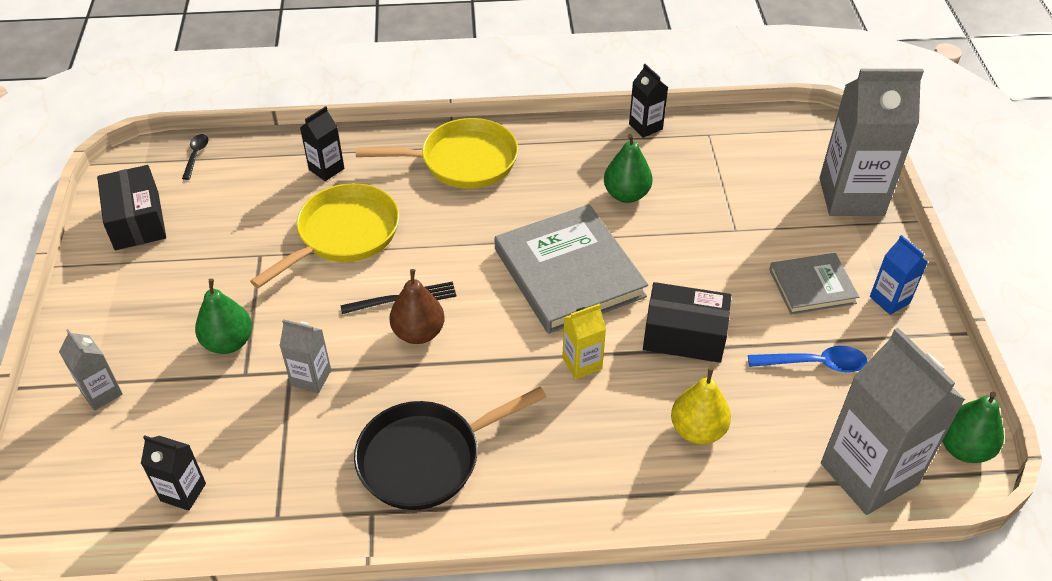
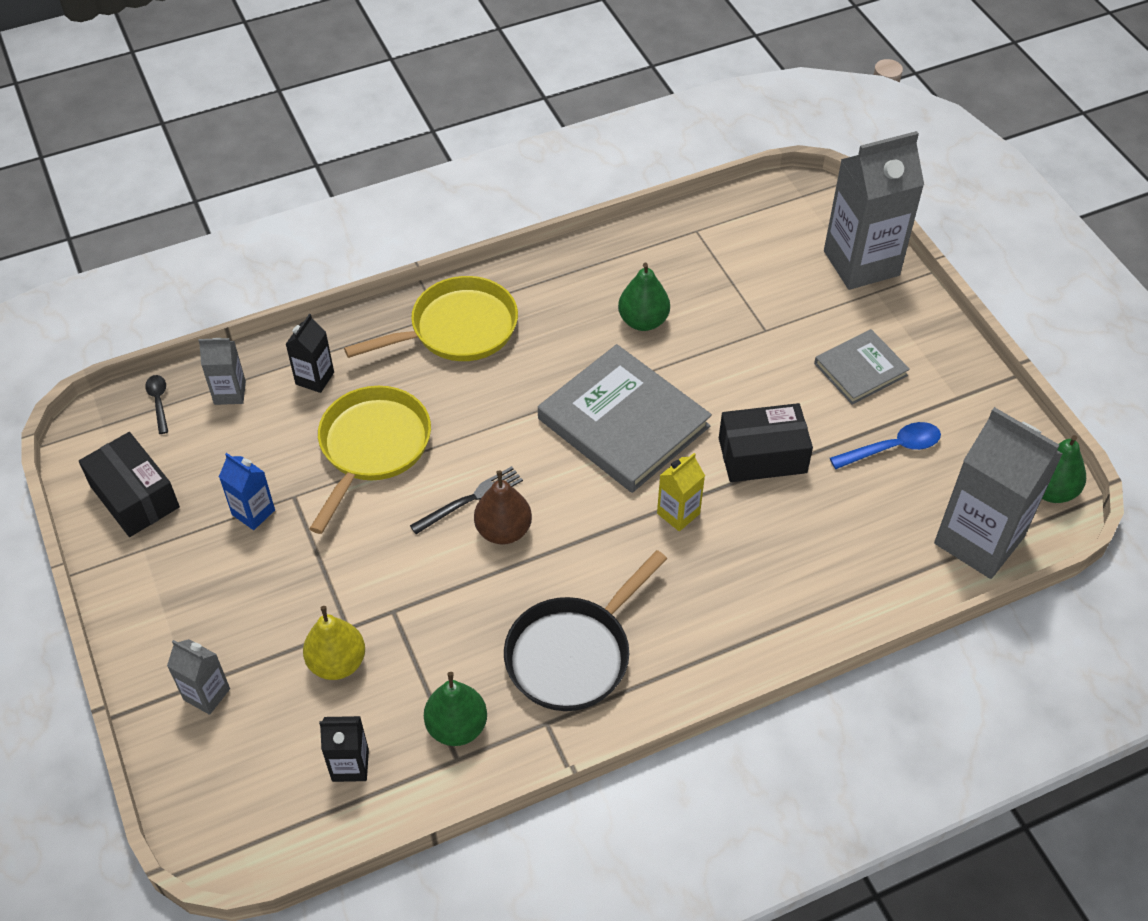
camera: 20 degrees left, 5 degrees up
(229, 342) = (312, 600): green pear -> green pear (457, 727)
(311, 378) = (418, 610): grey carton -> grey carton (230, 393)
(645, 127) = (629, 238): black carton -> none
(697, 430) = (813, 546): yellow pear -> yellow pear (337, 662)
(889, 300) = (935, 363): blue carton -> blue carton (253, 512)

